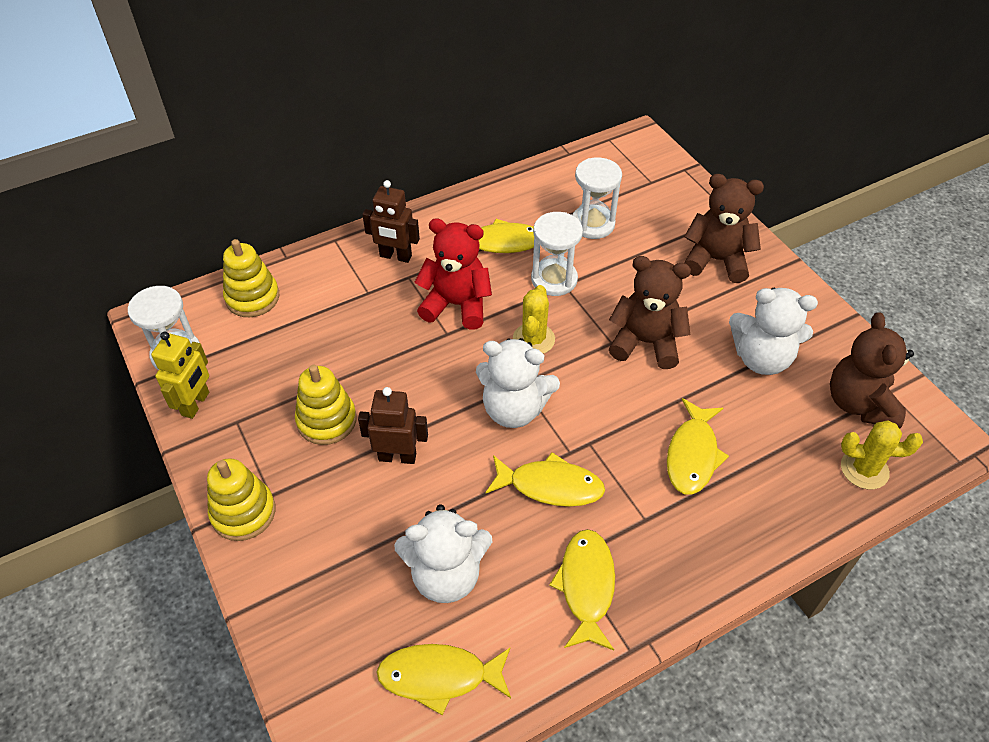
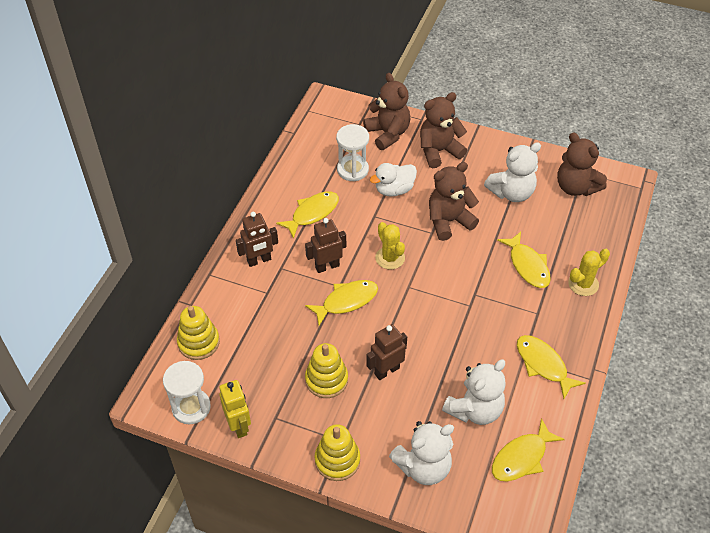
camera: 40 degrees left, 0 degrees up
(456, 305) = (327, 266): red teddy bear -> brown robot
(514, 409) = (419, 303): white teddy bear -> white teddy bear (423, 467)
(550, 486) = (478, 329): yellow fish -> yellow fish (346, 301)
(554, 279) = (365, 216): white hourglass -> none
(617, 271) = (394, 190): none -> white duck
(674, 209) = (388, 134): none -> brown teddy bear
(864, 469) = (606, 219): yellow cactus -> yellow cactus (583, 284)

